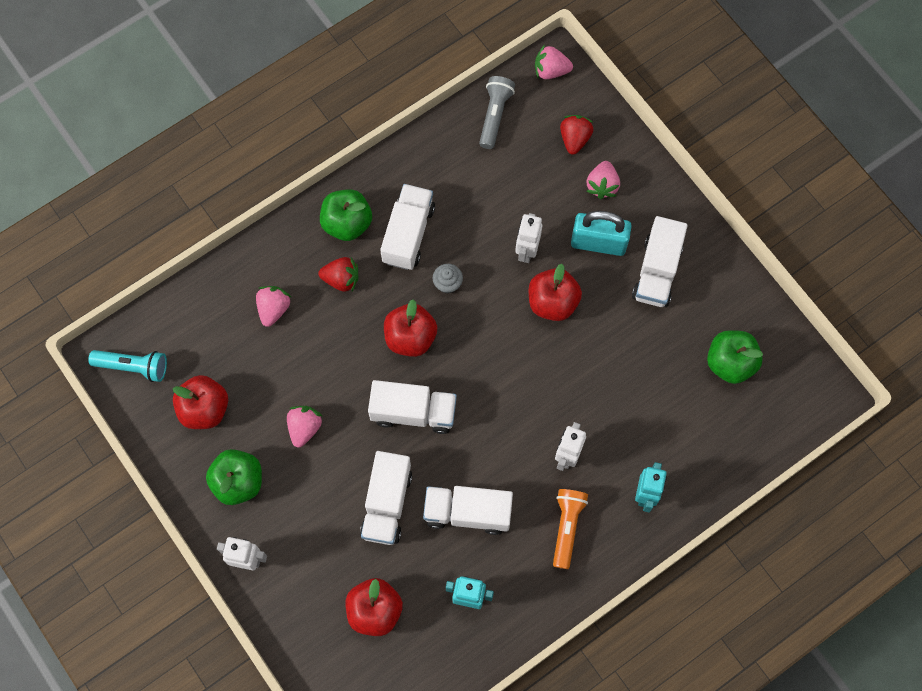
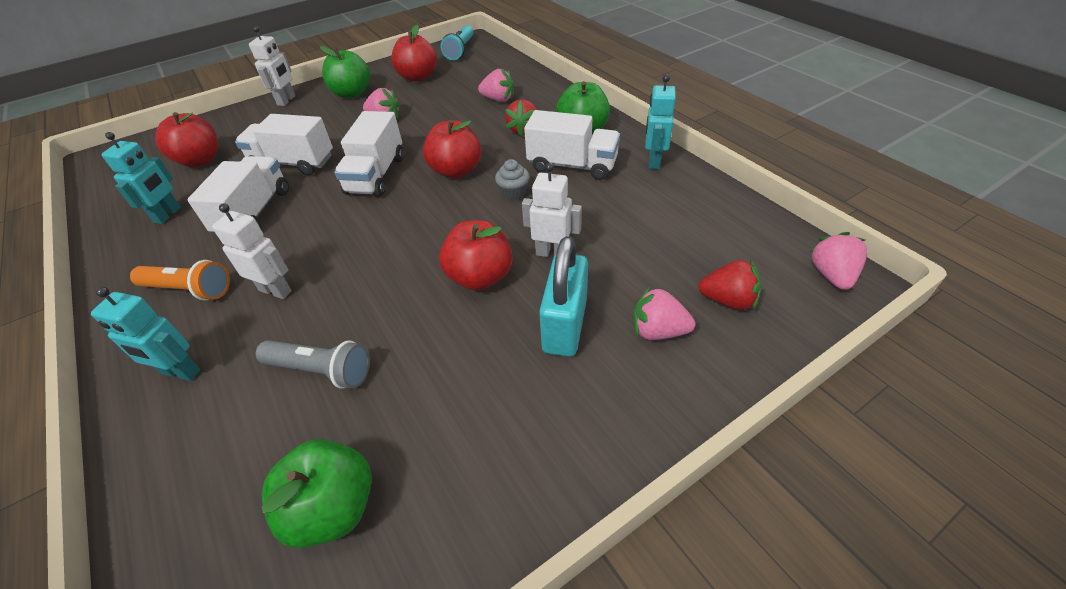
camera: 95 degrees right, 25 degrees down
(406, 165) = (653, 161): none -> turquoise robot
(494, 115) = (739, 224): grey flashlight -> grey flashlight (321, 370)
(657, 271) = (515, 398): white truck -> none

